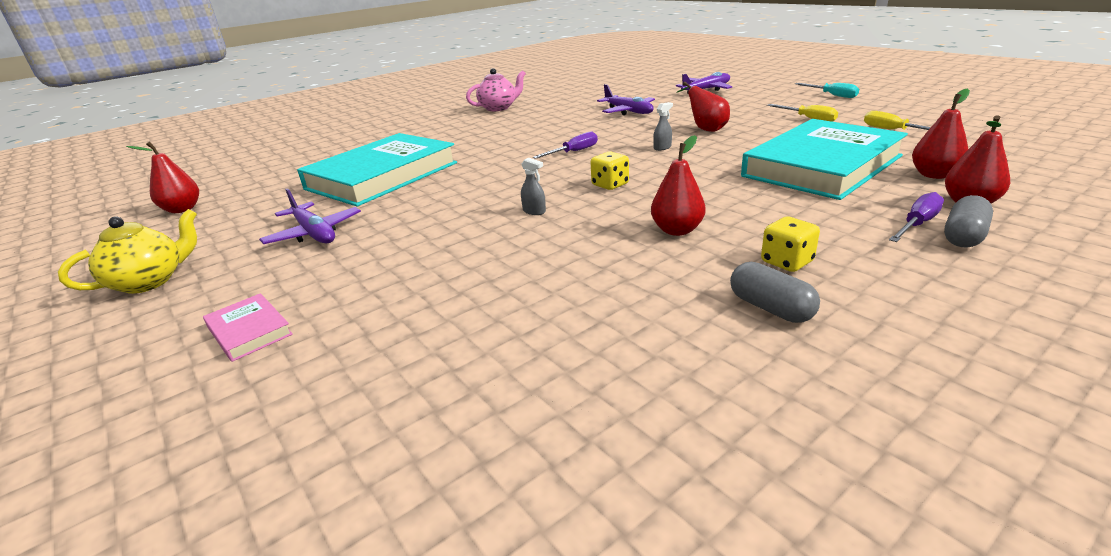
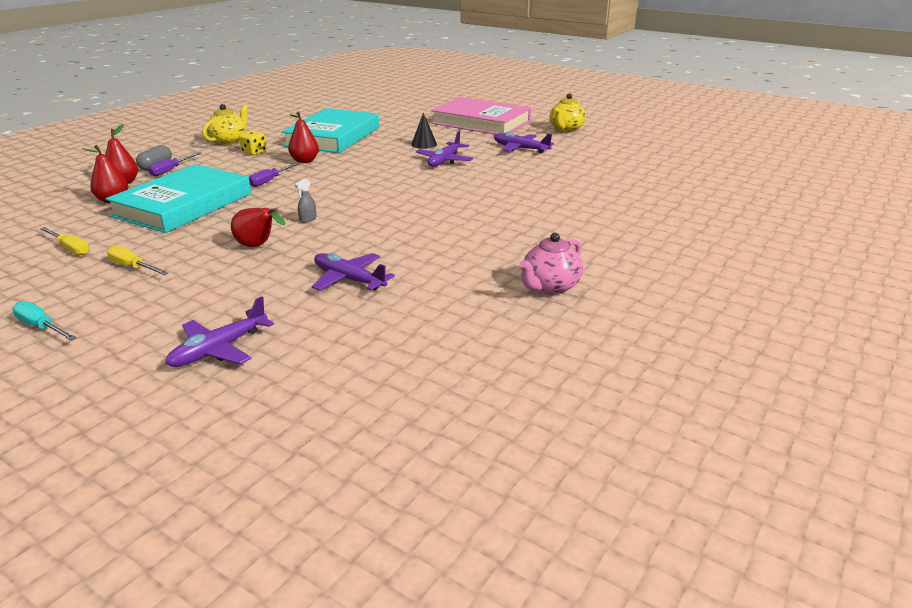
camera: 160 degrees right, 0 degrees up
(182, 209) = (648, 154): red pear -> none
(249, 331) = (481, 122): pink book -> pink book, size x2.49
(382, 176) = (542, 182): turquoise book -> turquoise book (333, 136)
(449, 258) = (424, 144): none -> black cone
(454, 216) = (444, 160): none -> purple plane
(534, 211) = (394, 165): grey spray bottle -> none
(573, 152) = (391, 211): purple screwdriver -> purple screwdriver (270, 180)
(610, 185) = (349, 184): yellow dice -> none
(770, 308) = (271, 139): grey capsule -> none
(881, 313) = (229, 141): none -> yellow teapot

